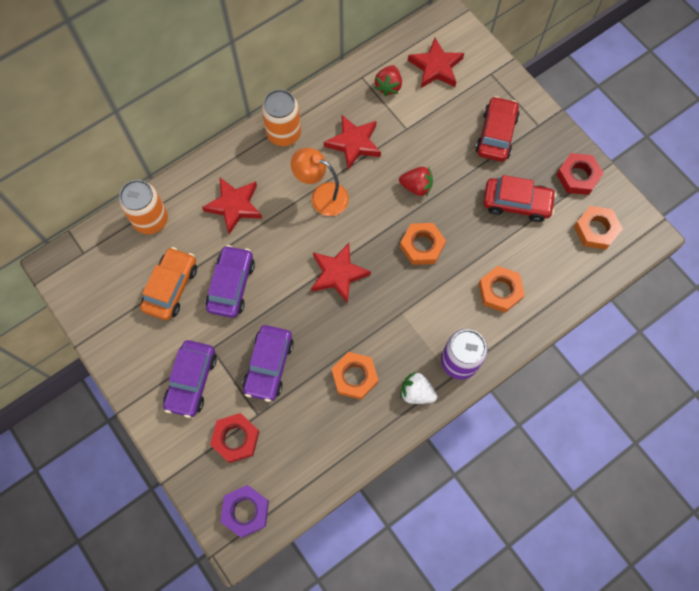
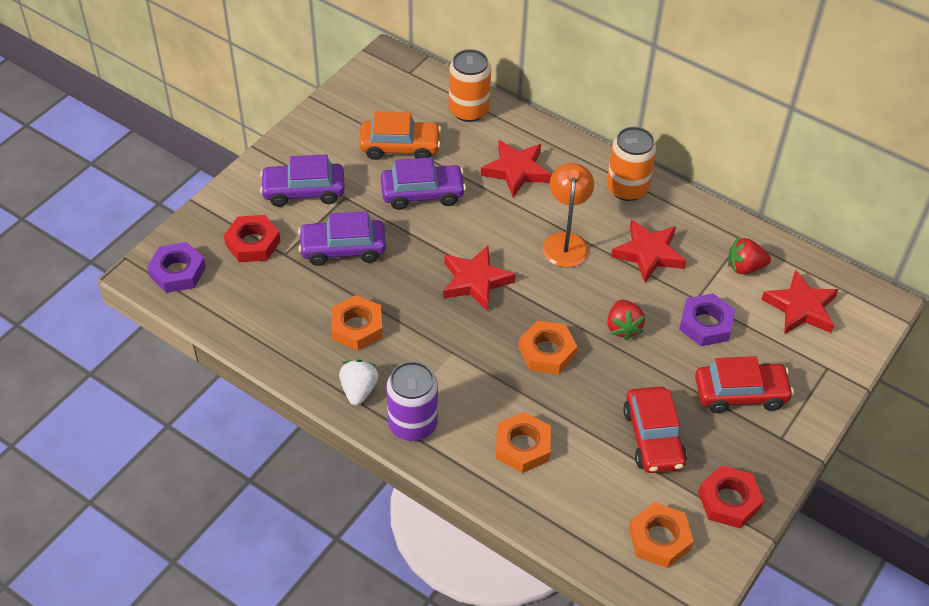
camera: 70 degrees right, 20 degrees down
(431, 132) = (705, 324): none -> purple nut

